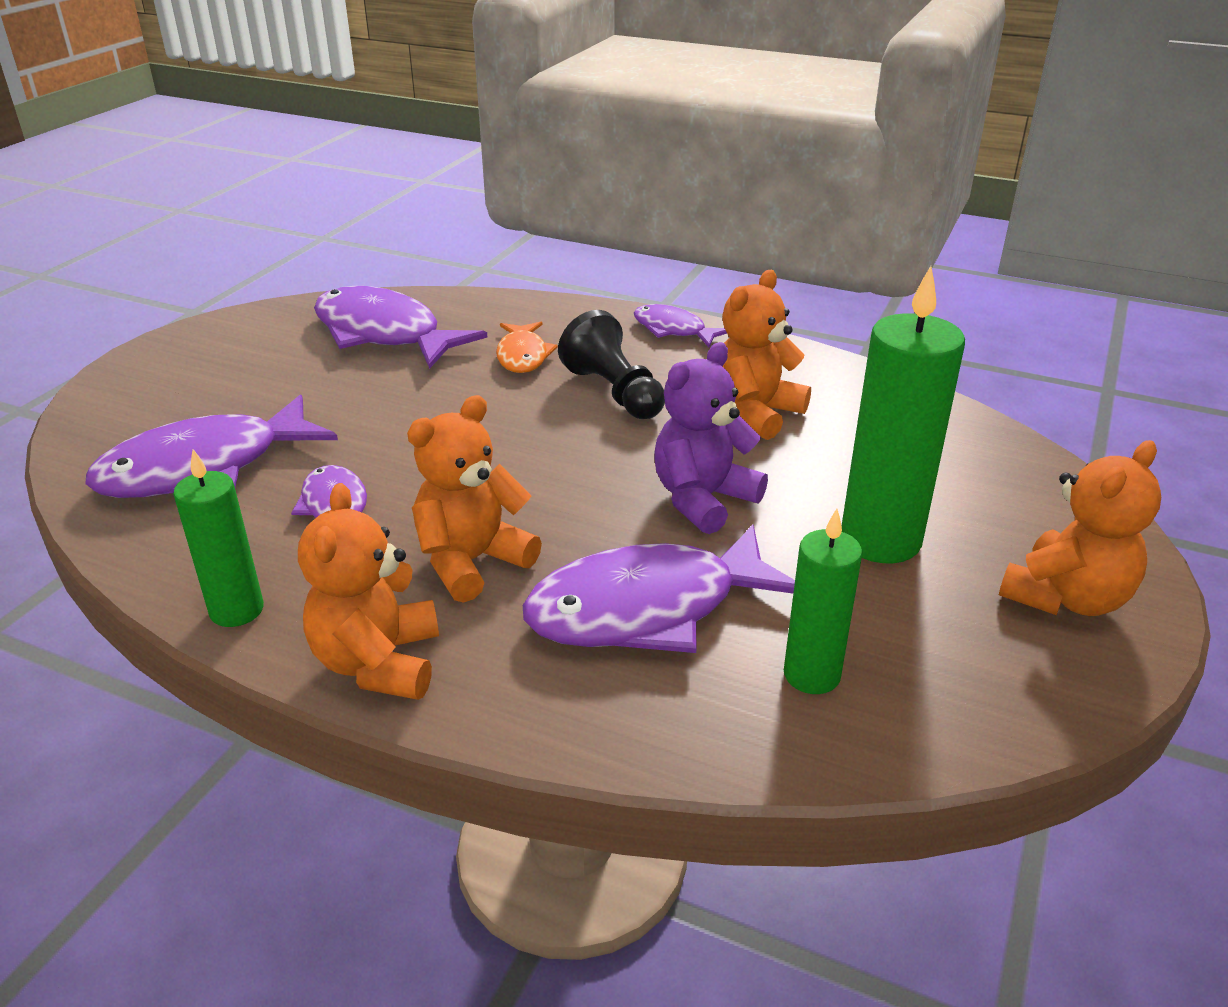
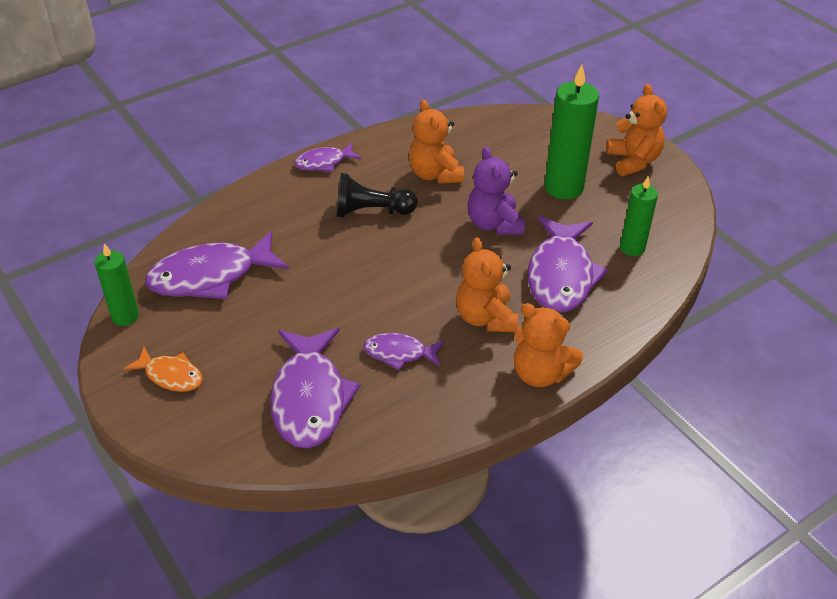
camera: 60 degrees left, 10 degrees up
(237, 610) = (464, 414): green candle -> green candle (125, 316)
(523, 356) = (298, 229): orange fish -> orange fish (170, 375)

